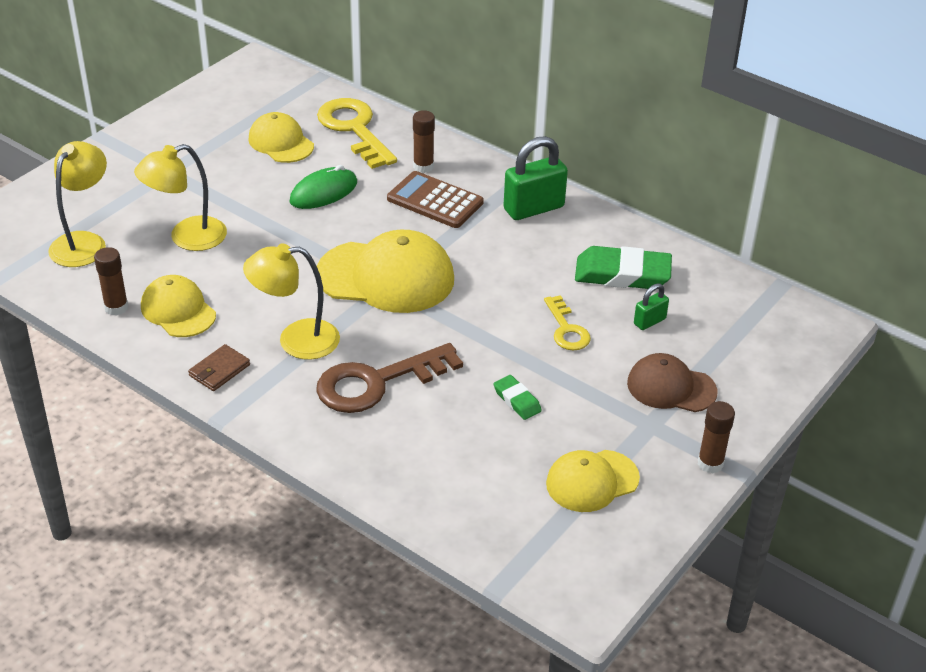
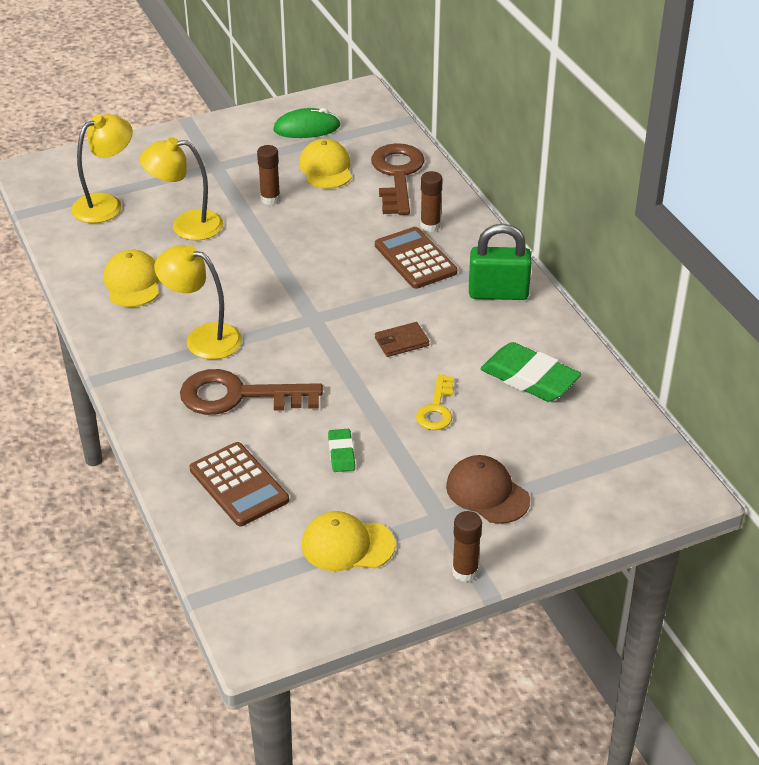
camera: 30 degrees right, 0 degrees up
(116, 307) = (89, 264): brown glue stick -> brown glue stick (270, 199)
(219, 370) = (125, 341): brown wallet -> brown wallet (401, 342)
(323, 192) = (326, 222): green mouse -> green mouse (307, 128)
(354, 129) = (397, 175): yellow key -> brown key
(386, 277) = (319, 311): yellow cap -> none
(448, 465) = (239, 485): none -> brown calculator
(649, 321) = (518, 428): green padlock -> none

